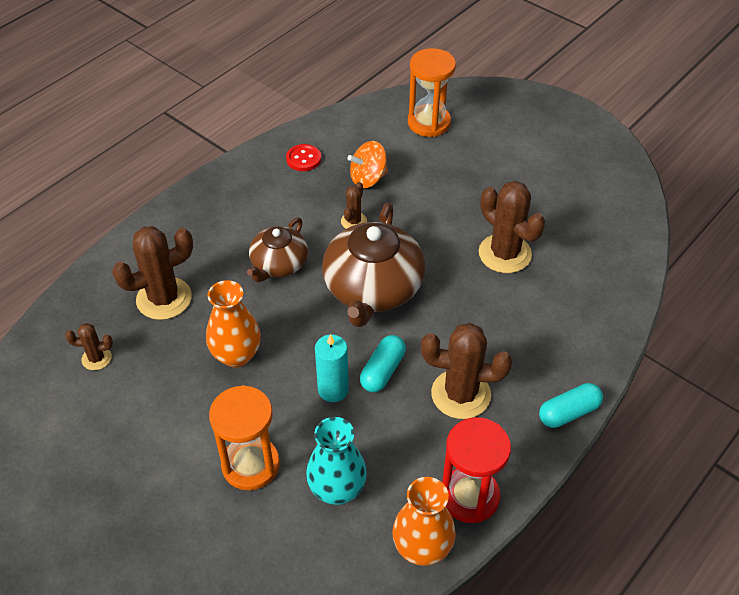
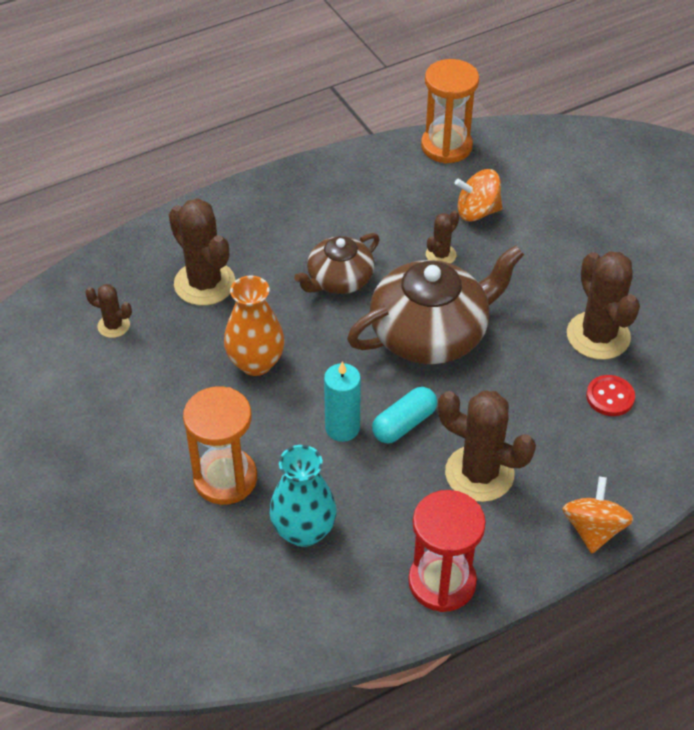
camera: 20 degrees right, 0 degrees up
(164, 298) = (204, 283): brown cactus -> brown cactus turned 60 degrees clockwise
(303, 159) = (414, 172): red button -> red button (610, 397)
(372, 288) = (431, 333): brown teapot -> brown teapot turned 150 degrees counterclockwise
(422, 548) = (368, 618): orange vase -> none
(429, 123) = (575, 165): orange hourglass -> orange hourglass (446, 146)
(569, 412) = (593, 529): turquoise capsule -> orange spinning top

